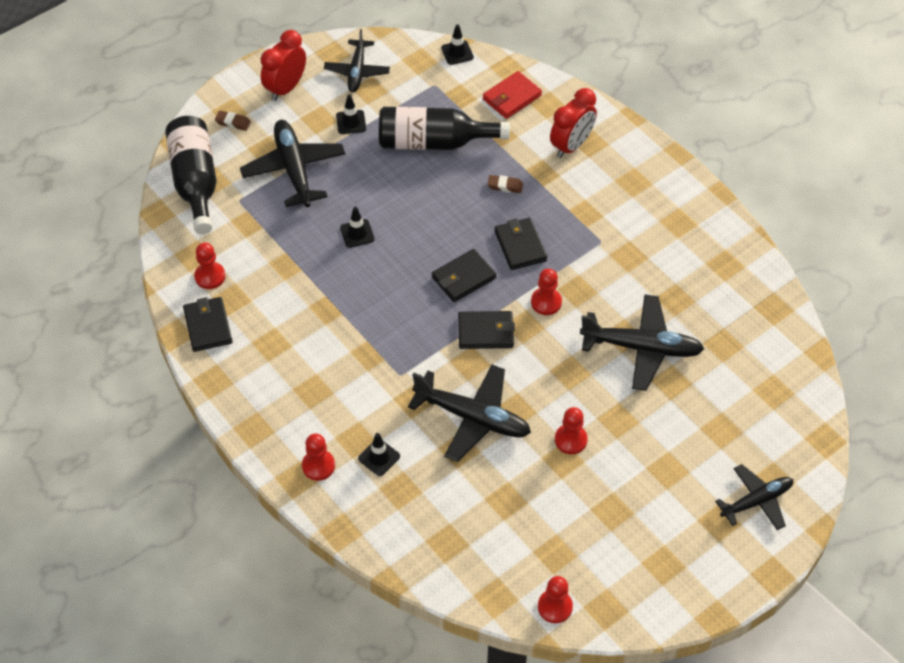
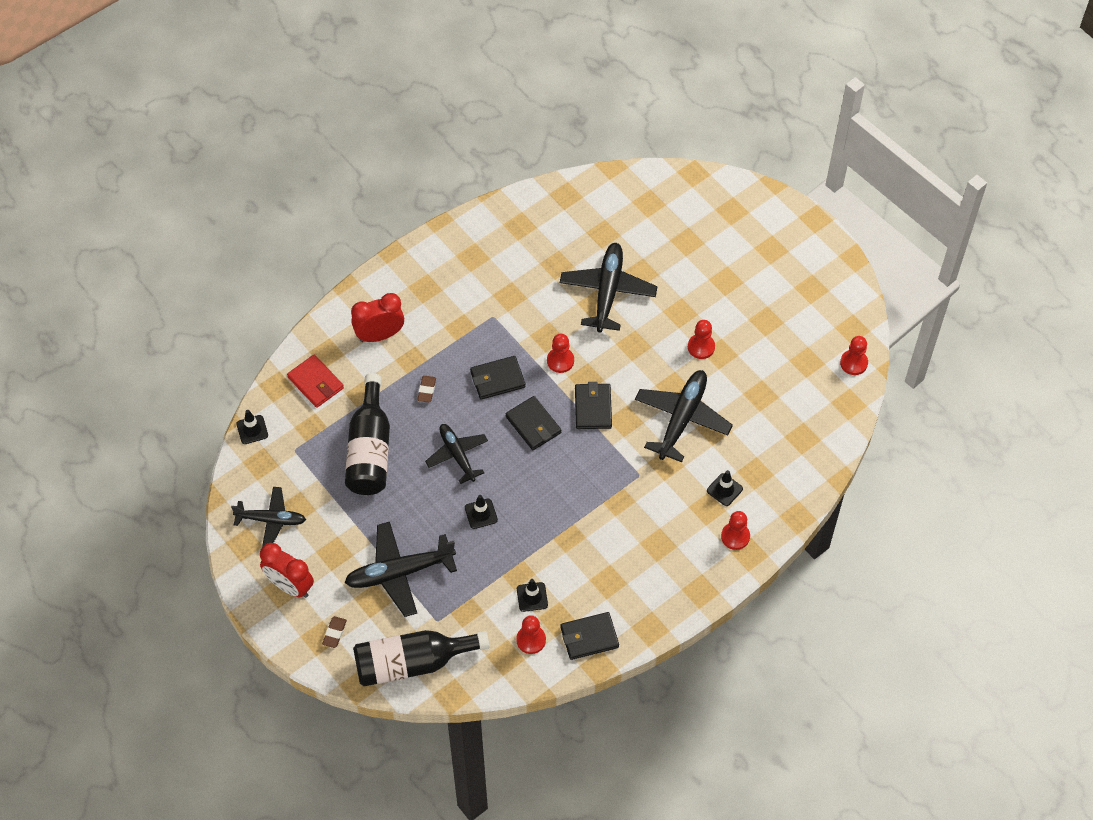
camera: 90 degrees left, 5 degrees up
(351, 122) = (340, 523): black traffic cone -> black traffic cone (532, 597)
(571, 146) = (379, 335): red clock -> red clock turned 60 degrees counterclockwise
(756, 501) = (751, 223): black plane -> black plane (457, 455)

